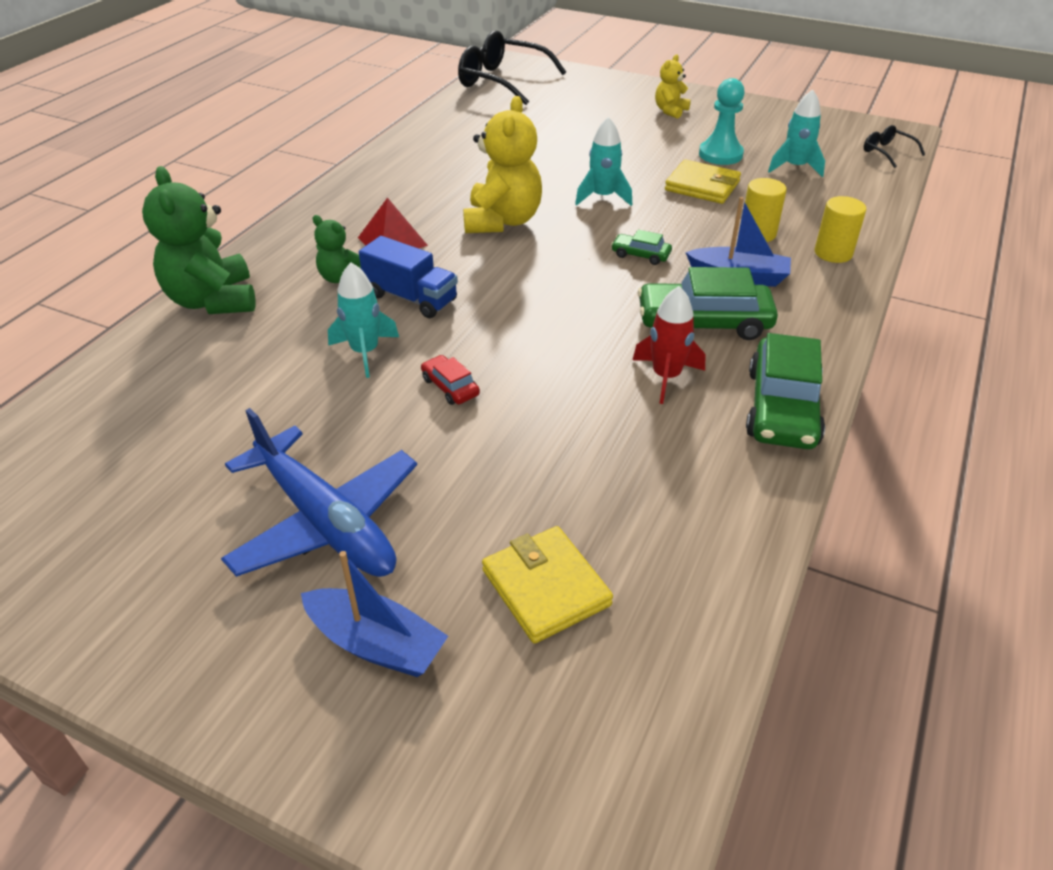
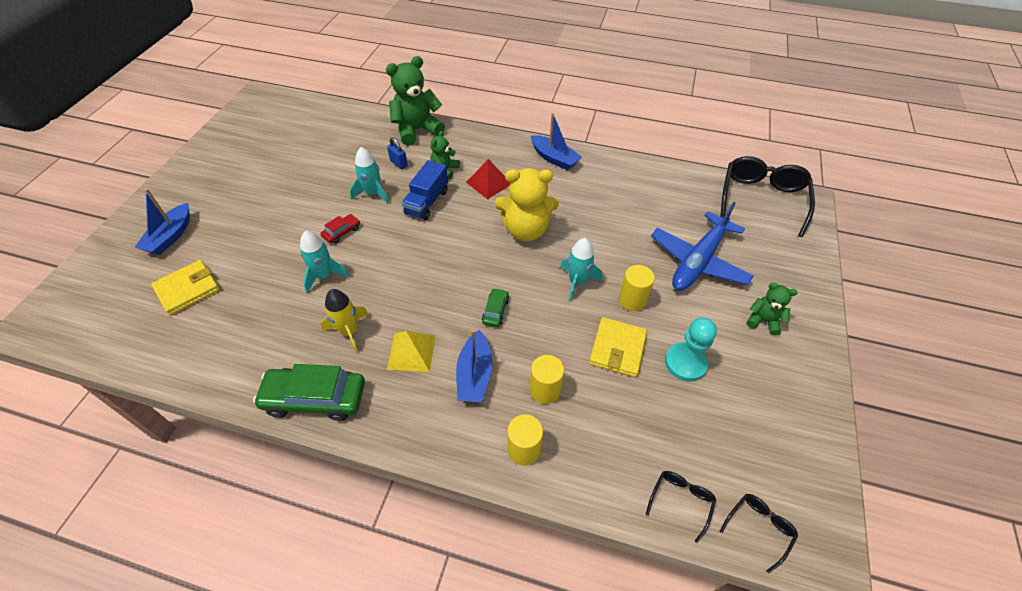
camera: 80 degrees right, 10 degrees up
(298, 323) = (399, 164): none -> blue padlock
(325, 521) = (246, 206): blue plane -> blue plane (698, 261)
(365, 186) = (554, 158): none -> blue boat
(635, 169) = (632, 300): none -> yellow cylinder
(666, 377) = (349, 332): red rocket -> yellow rocket
(670, 111) = (763, 321): yellow teddy bear -> green teddy bear
(704, 322) = (411, 352): green car -> yellow pyramid
(795, 167) = (683, 427): turquoise rocket -> turquoise rocket (324, 276)
(871, 180) = (681, 501): none -> black glasses

